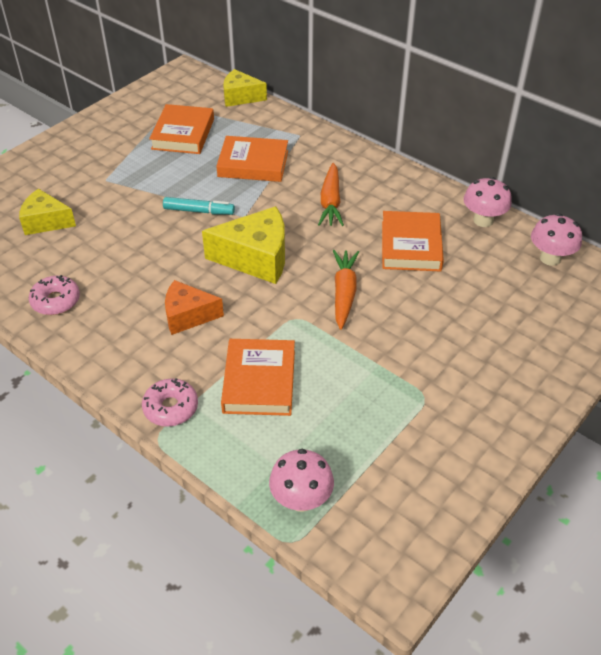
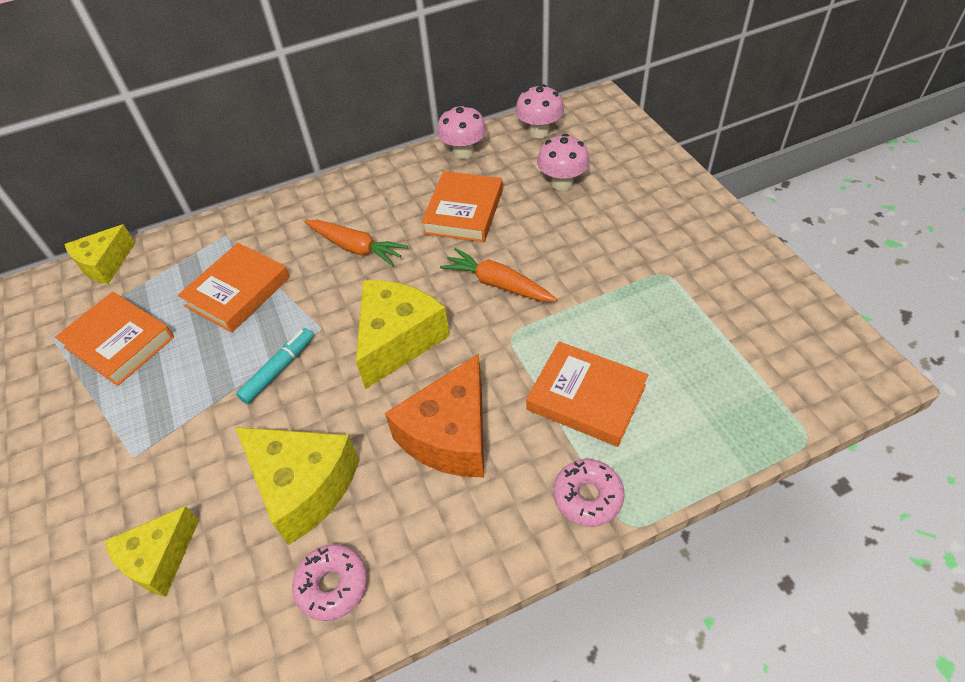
camera: 60 degrees left, 5 degrees up
(117, 260) = (304, 486): none -> yellow cheese
(188, 316) = (450, 435): orange cheese -> orange cheese, size x1.54
(301, 499) = (757, 413): pink mushroom -> pink mushroom (562, 183)
(411, 246) = (464, 211): orange book -> orange book turned 75 degrees clockwise

